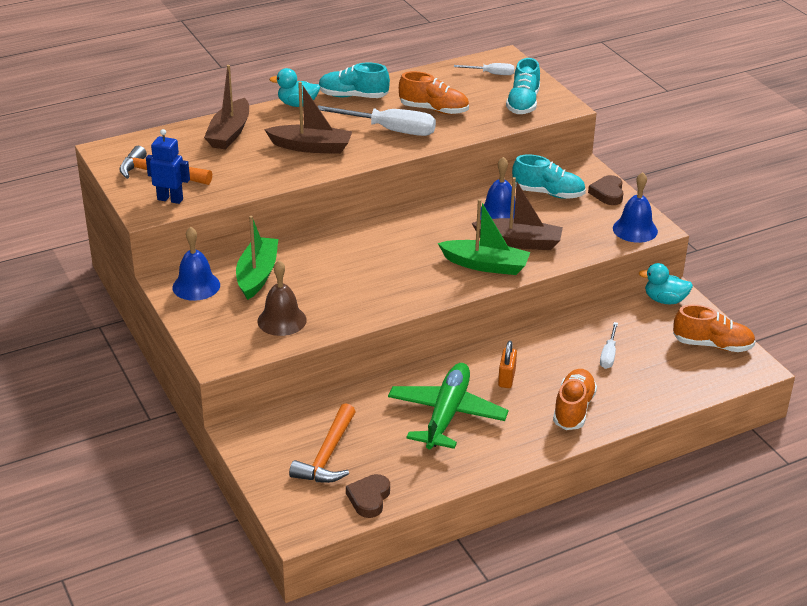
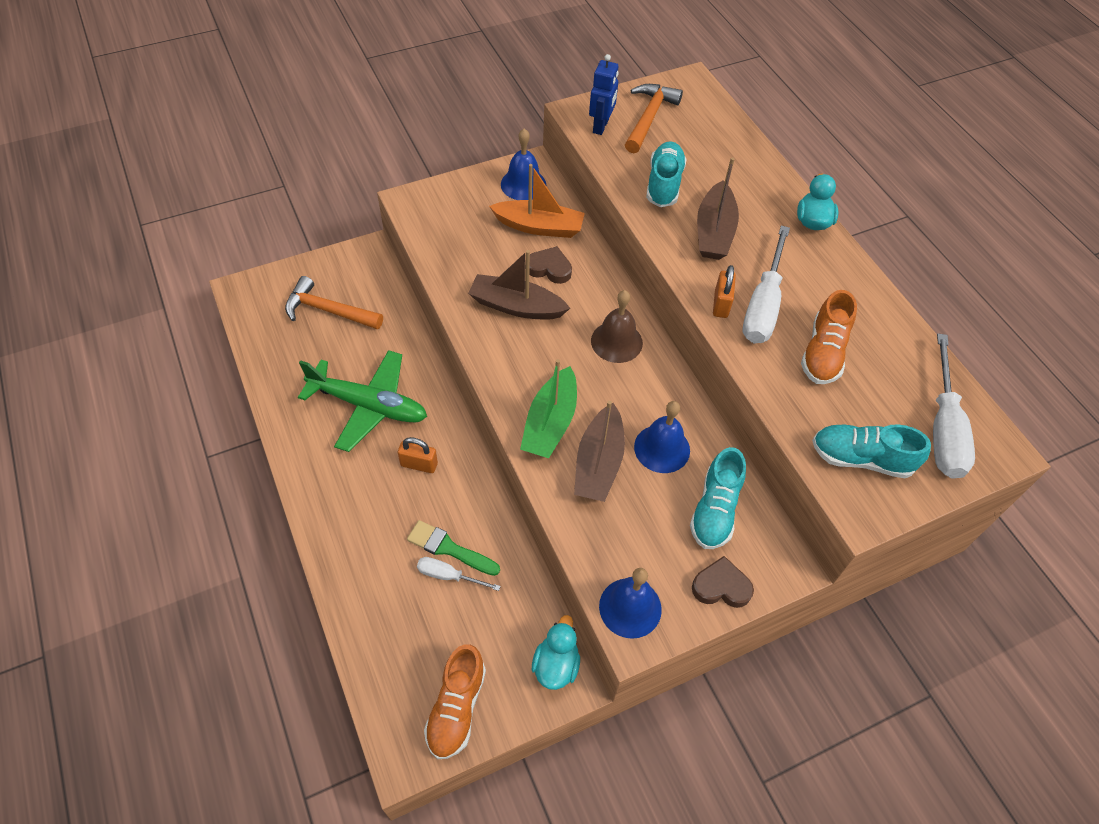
camera: 90 degrees right, 20 degrees up
(229, 133) = (737, 166): brown boat -> brown boat (516, 306)
(257, 275) = (539, 227): green boat -> orange boat
(282, 320) = (462, 244): brown bell -> brown bell (616, 341)
(353, 96) = (843, 272): turquoise shoe -> turquoise shoe (664, 184)
(369, 498) = (265, 338): brown heart -> brown heart (549, 268)
(391, 147) = (721, 304): none -> orange padlock
(491, 74) = (943, 428): white screwdriver -> white screwdriver, size x1.89
(573, 409) = (357, 523): orange shoe -> none
(584, 356) = (449, 548): none -> green brush

